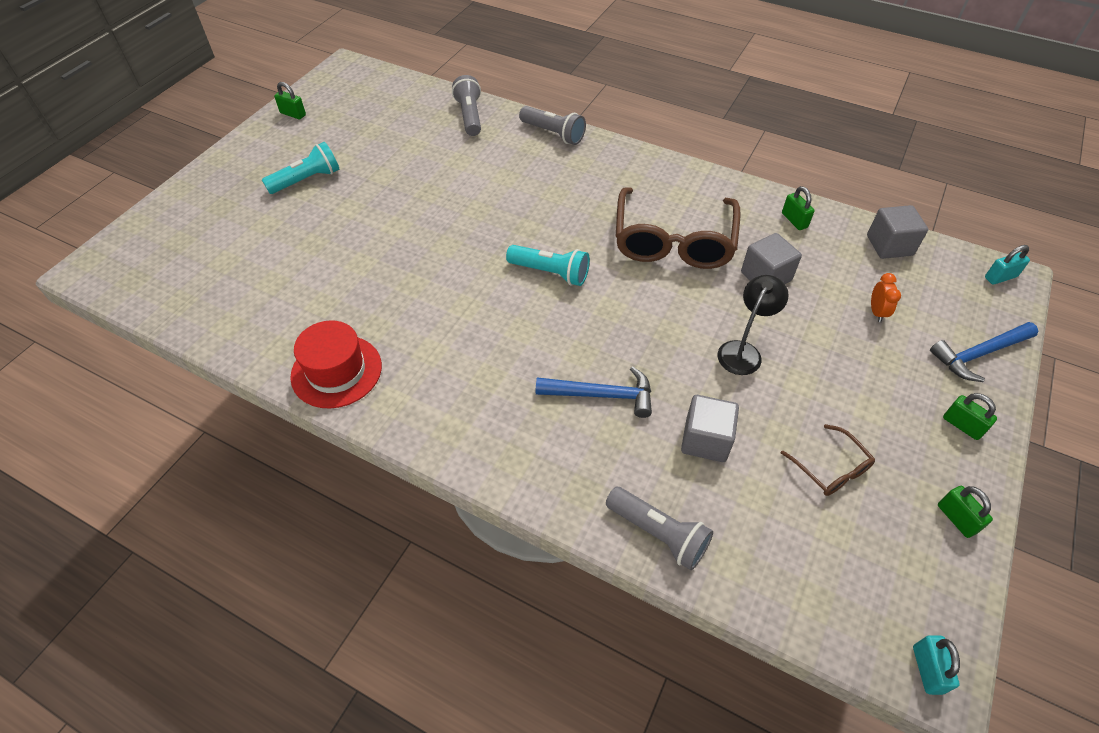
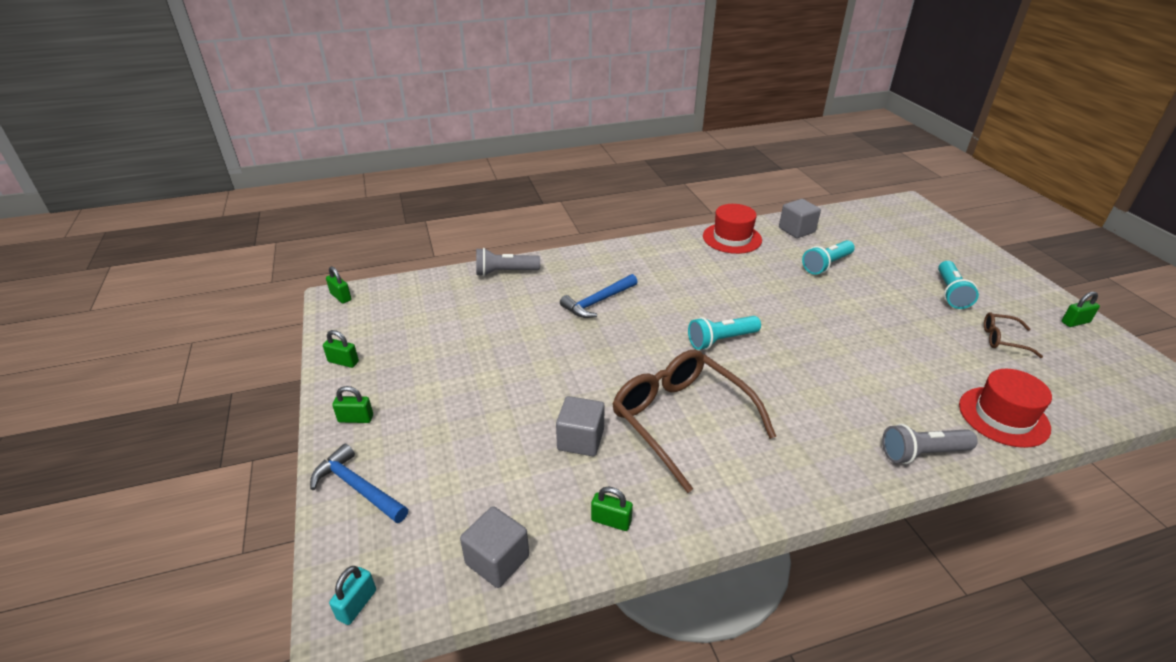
camera: 135 degrees right, 15 degrees down
(328, 269) = (826, 265): none -> turquoise flashlight
(469, 116) = (1003, 416): grey flashlight -> red hat
(705, 440) = (519, 316): grey cube -> grey cube (796, 230)
(743, 351) = (543, 373): black lamp -> none
(831, 469) = (435, 343): brown glasses -> brown glasses (1002, 339)
(876, 312) = (466, 469): orange clock -> none
(927, 669) = (341, 297): turquoise padlock -> green padlock
(979, 354) = (357, 488): blue hammer -> blue hammer turned 75 degrees counterclockwise

